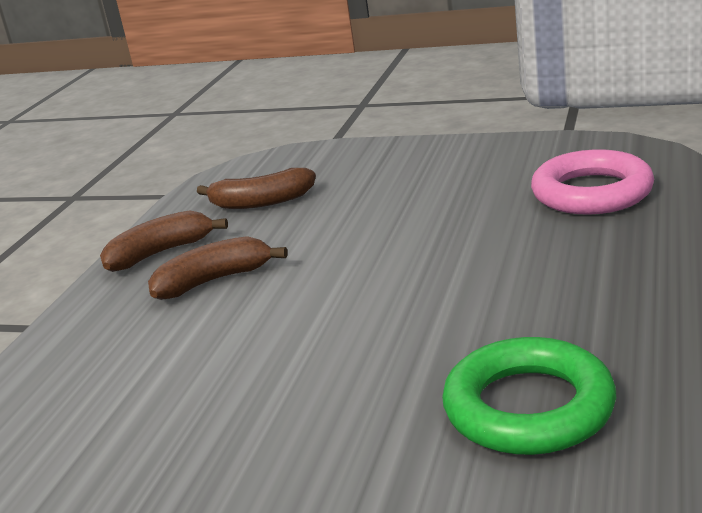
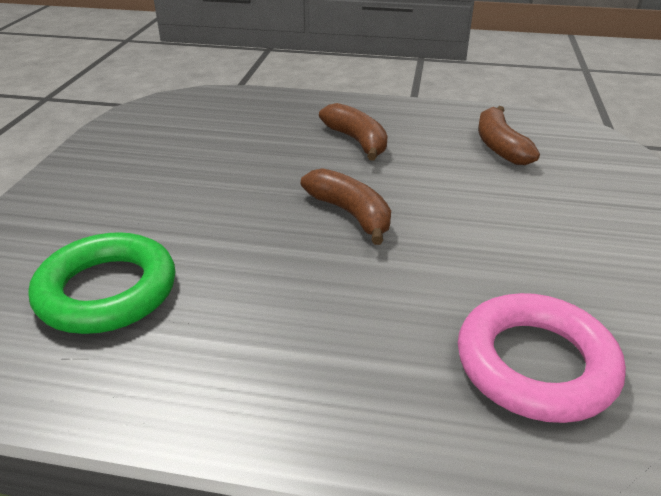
camera: 80 degrees right, 10 degrees up
(160, 253) = (407, 116): brown banana -> brown banana (350, 214)

